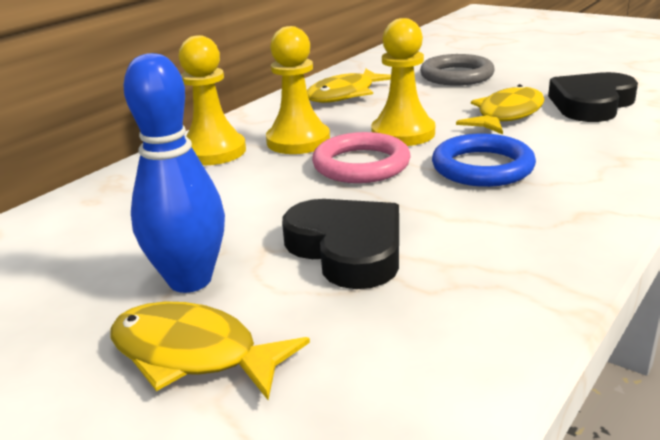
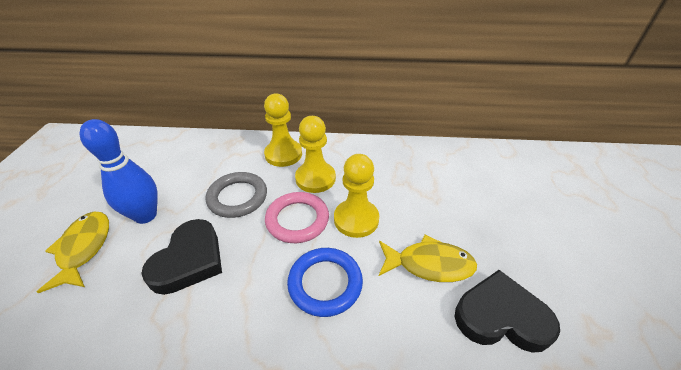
camera: 55 degrees right, 15 degrees up
(345, 94) = (401, 165): yellow fish -> none
(456, 76) = (487, 204): grey ring -> grey ring (237, 197)

